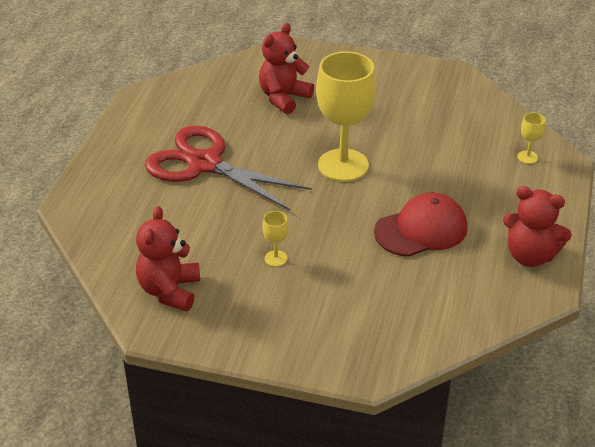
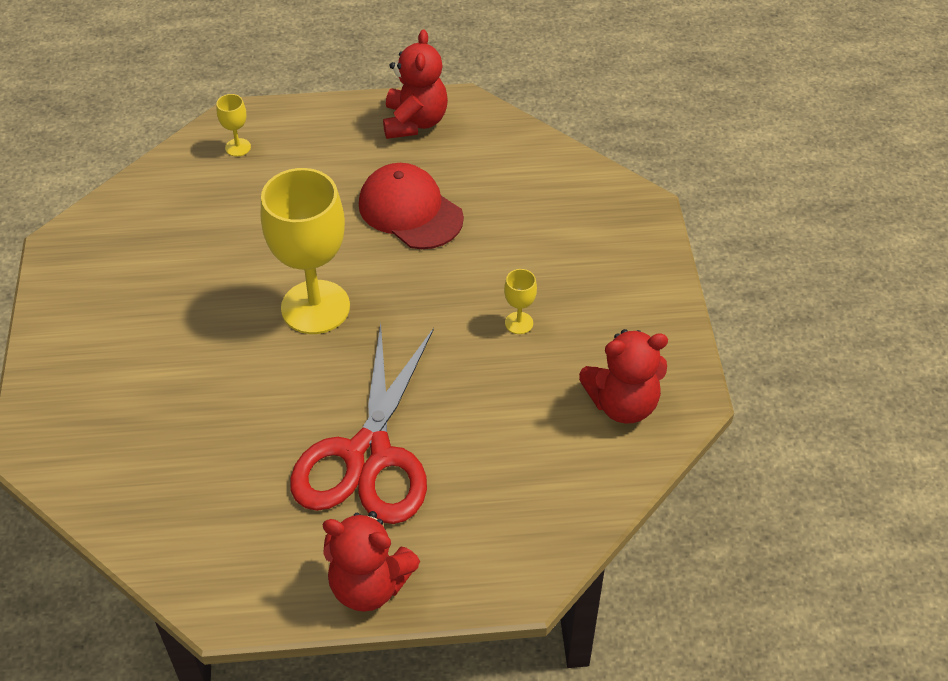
camera: 110 degrees left, 10 degrees up
(283, 98) = (177, 414): red teddy bear -> red teddy bear (369, 585)

